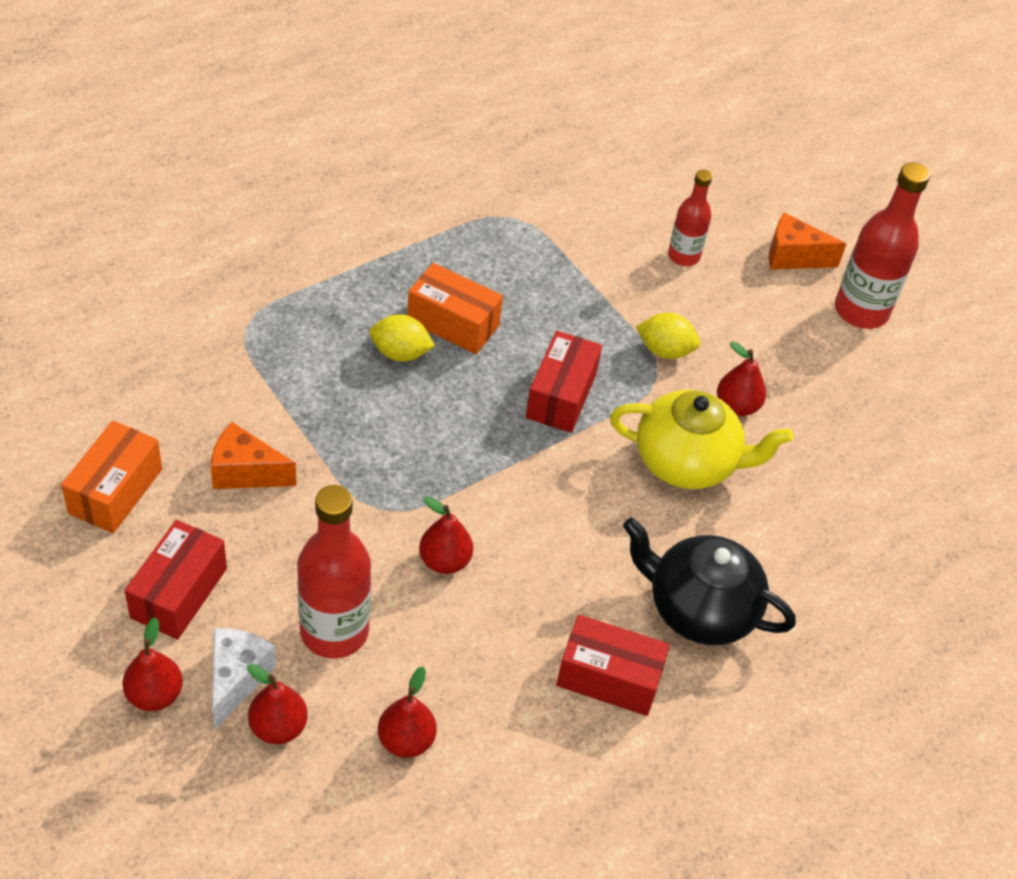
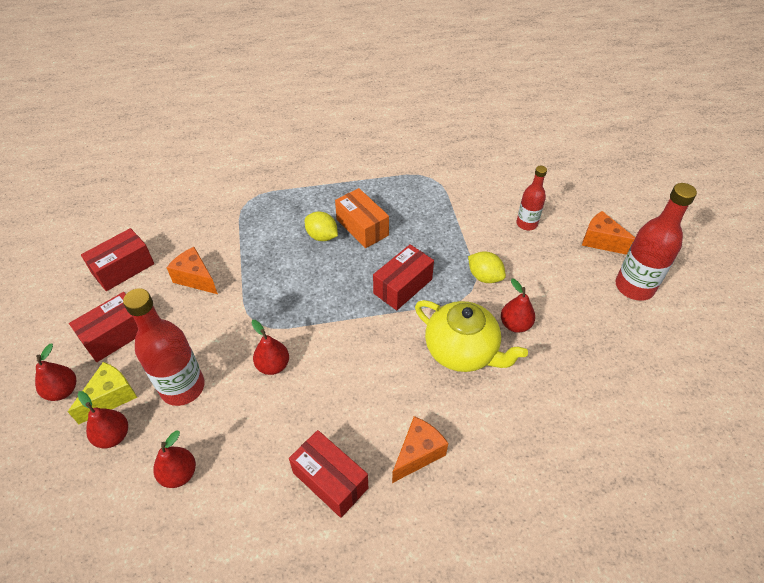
camera: 30 degrees right, 0 degrees up
(115, 491) = (123, 269): orange box -> red box
(236, 679) = (111, 397): white cheese -> yellow cheese
(699, 609) = (418, 454): black teapot -> orange cheese

